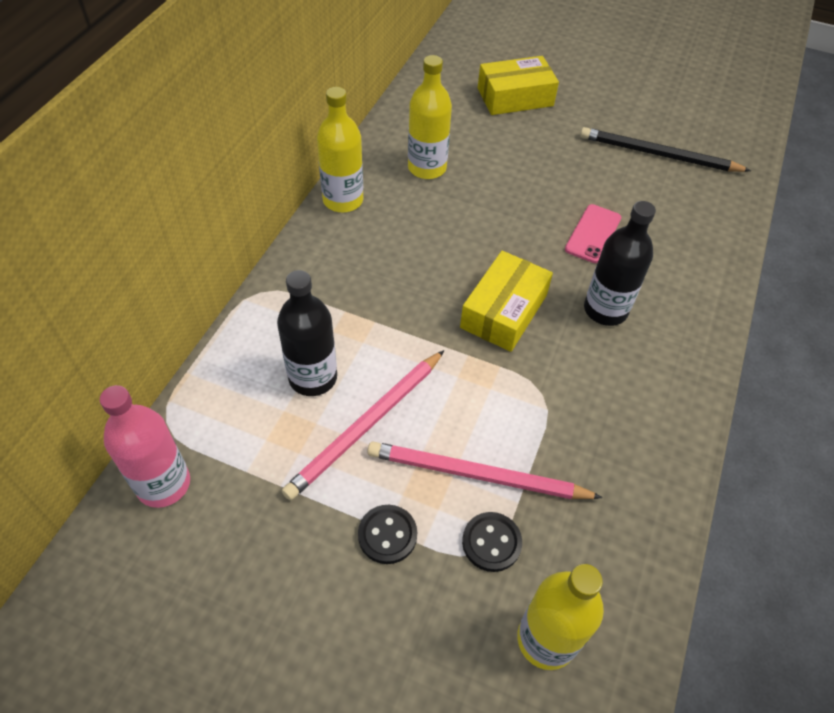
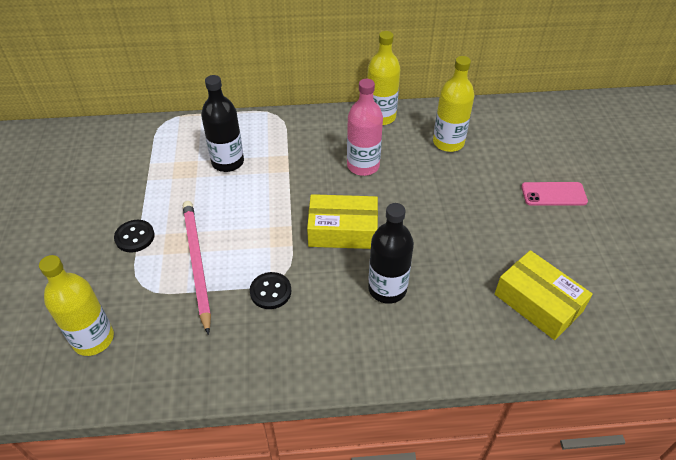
camera: 65 degrees right, 5 degrees down
(163, 484) = (127, 137): pink bottle -> pink bottle (363, 166)
(366, 425) = (206, 198): pink pencil -> none
(491, 542) = (150, 288): black button -> black button (270, 291)
(515, 97) = (577, 160): yellow box -> yellow box (538, 302)
(593, 234) = (463, 257): pink phone -> pink phone (553, 194)
(658, 154) = (603, 272): black pencil -> none

